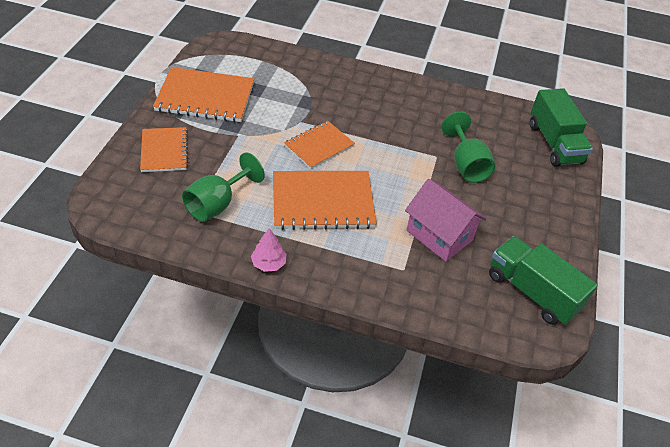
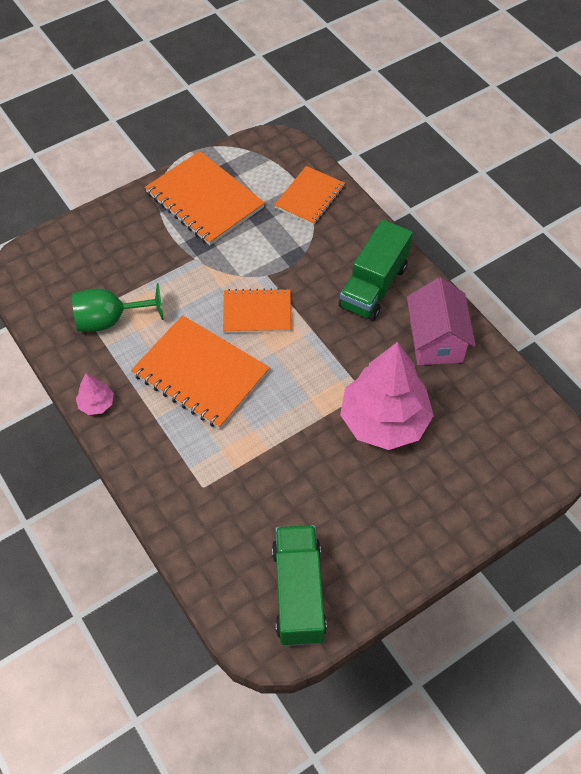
camera: 45 degrees right, 10 degrees up
(164, 151) = (117, 240): orange notebook -> orange notebook (309, 197)
(439, 235) = (272, 476): pink house -> pink house (436, 340)
(466, 165) = (384, 421): green goblet -> pink tree
(554, 143) = (517, 456): green truck -> green truck (373, 286)

